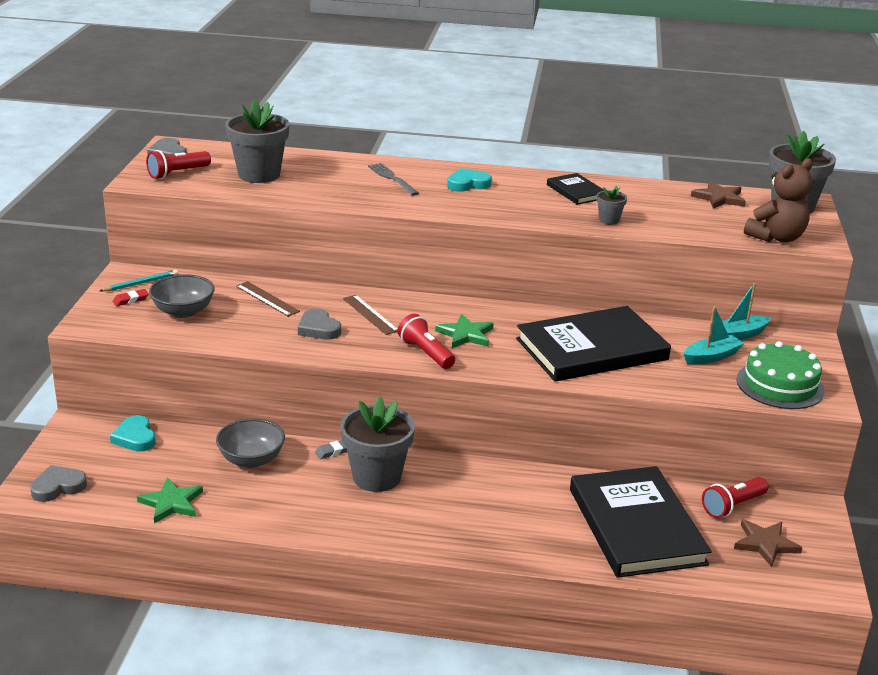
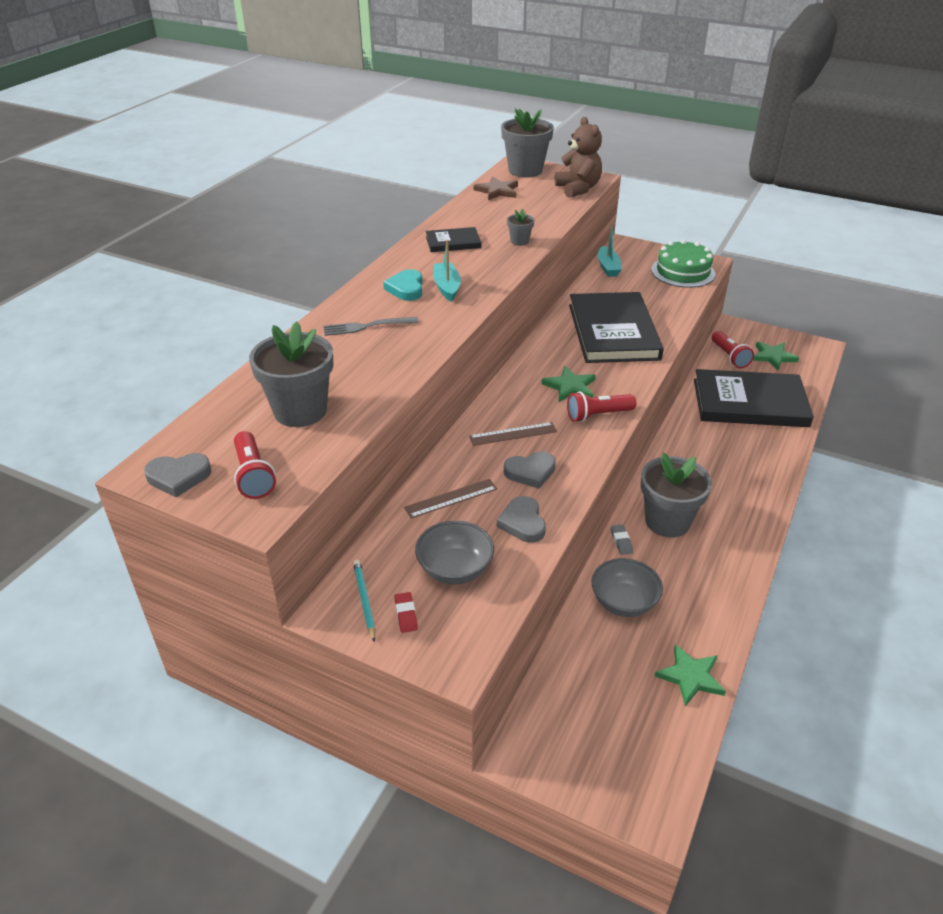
camera: 70 degrees left, 10 degrees up
(58, 487) = (646, 780): grey heart -> grey heart (522, 523)
(135, 437) = (560, 695): turquoise heart -> none
(711, 357) = (637, 286): turquoise boat -> turquoise boat (447, 287)
(765, 544) = (773, 357): brown star -> green star

